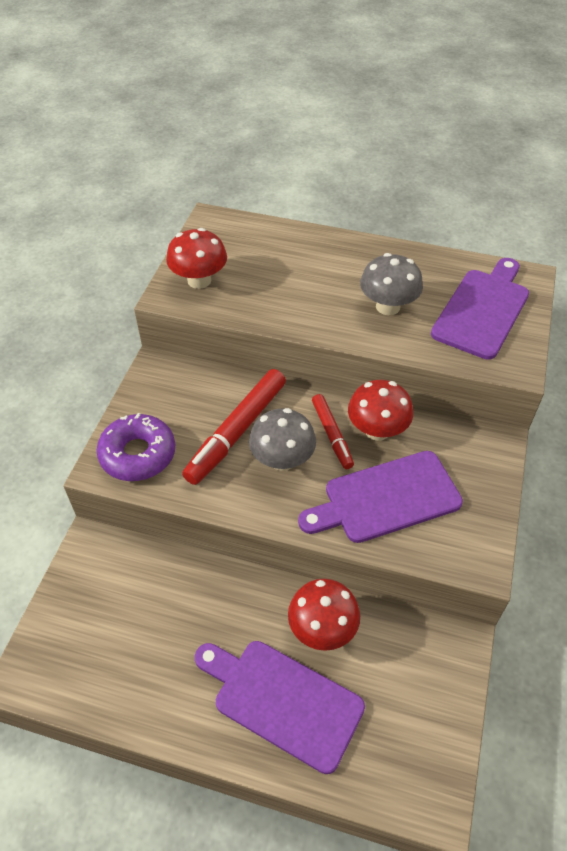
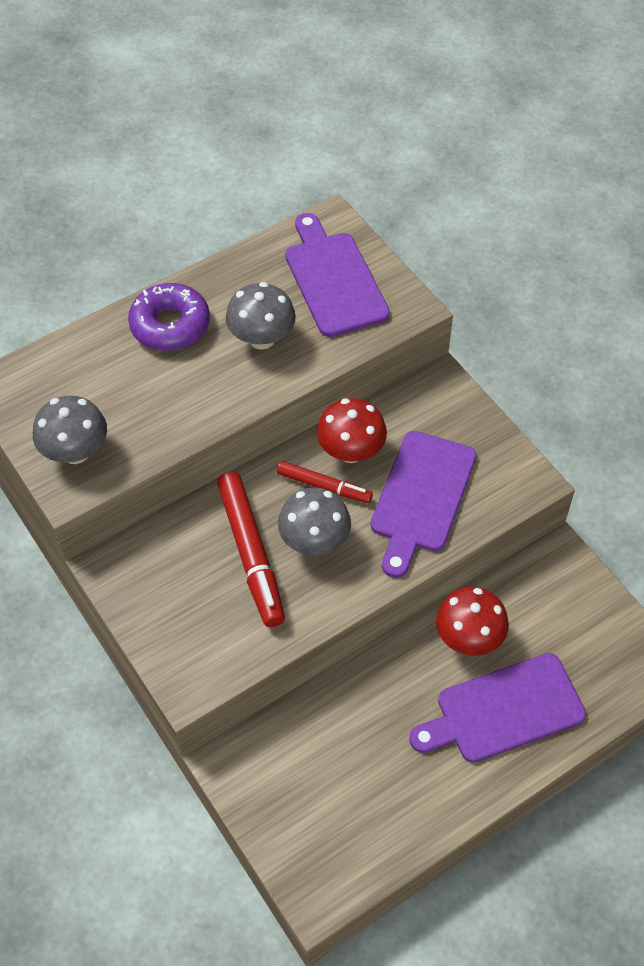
camera: 50 degrees left, 5 degrees up
(138, 454) = (200, 648): purple donut -> purple donut (170, 325)
(199, 280) = (75, 452): red mushroom -> grey mushroom

